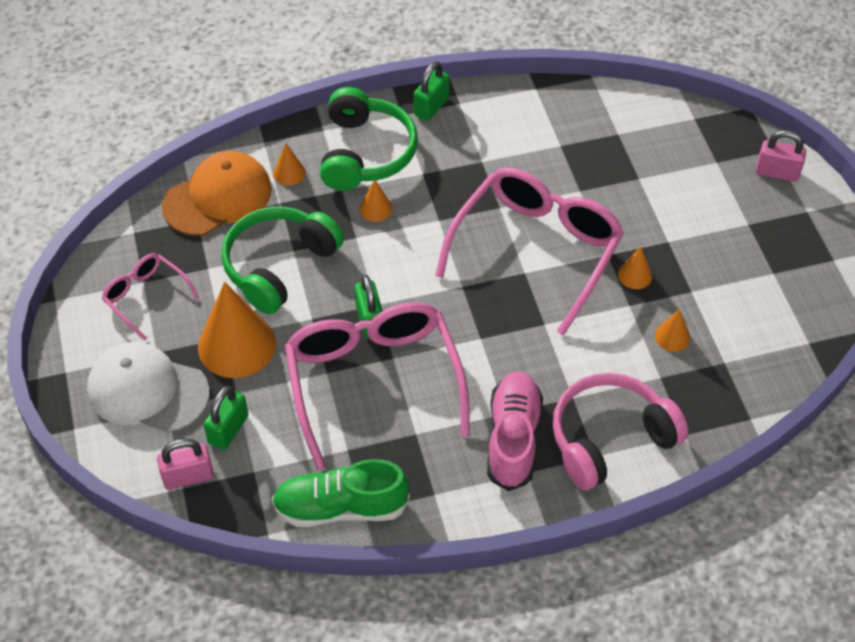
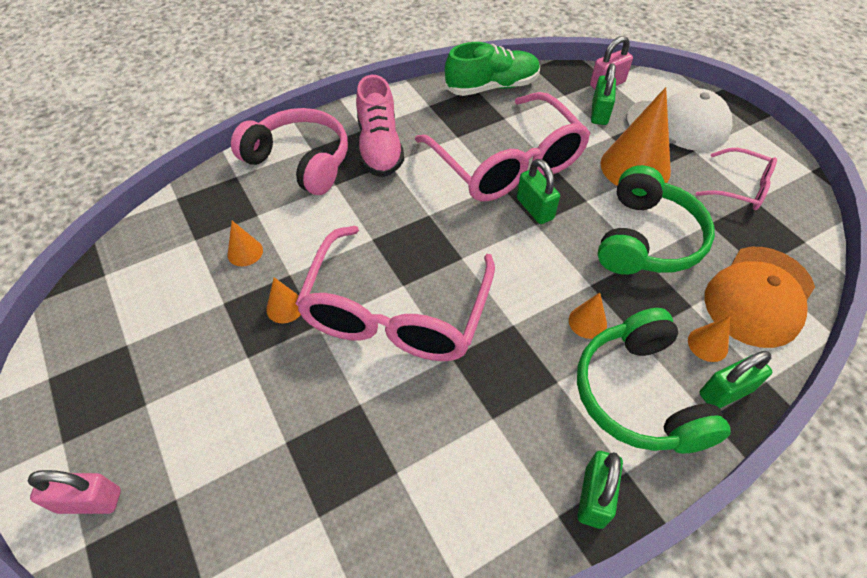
camera: 165 degrees right, 0 degrees up
(300, 141) = (725, 392): none -> green padlock
(610, 438) = (300, 161): pink headphones -> pink headphones turned 105 degrees counterclockwise

